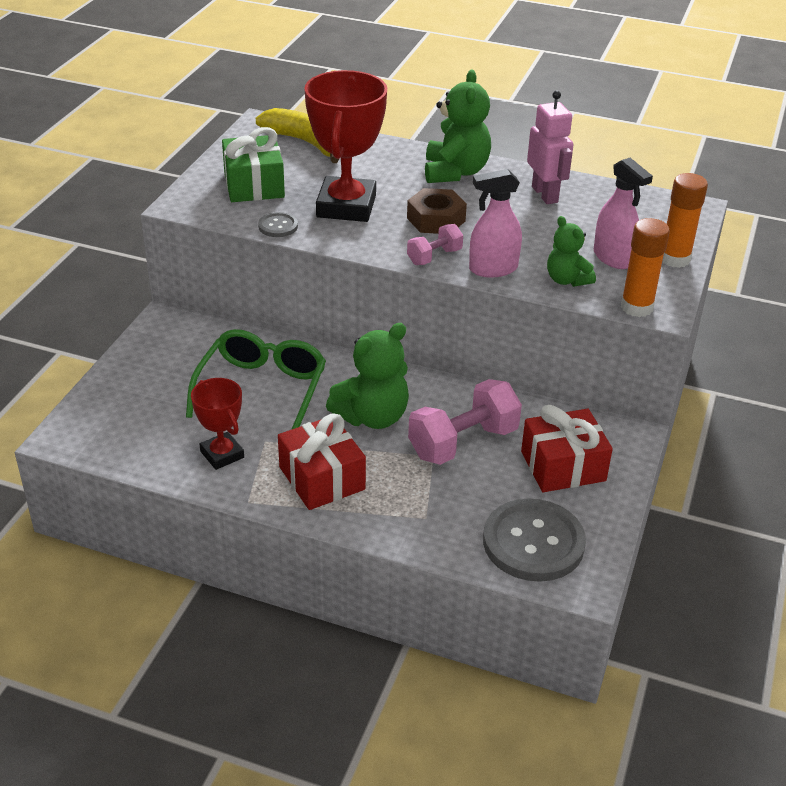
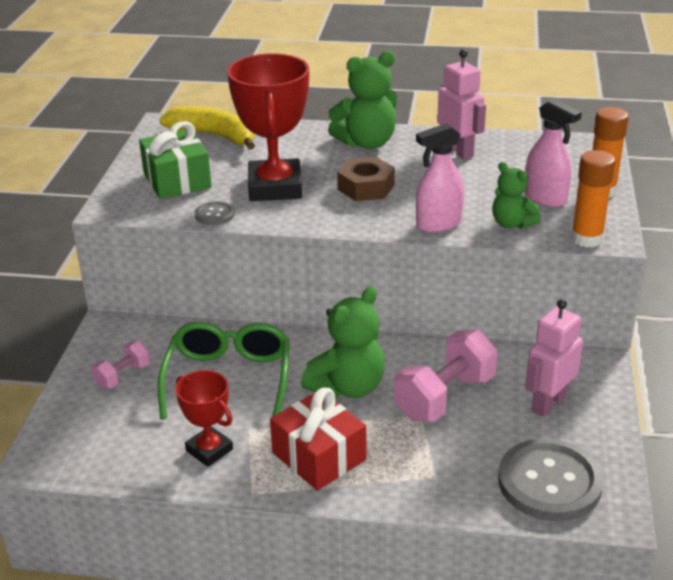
camera: 10 degrees left, 5 degrees down
(434, 257) = (378, 221): pink dumbbell -> pink dumbbell (123, 376)
(455, 172) = (366, 143): green teddy bear -> green teddy bear turned 75 degrees clockwise
(563, 466) = (548, 403): red gift -> pink robot

